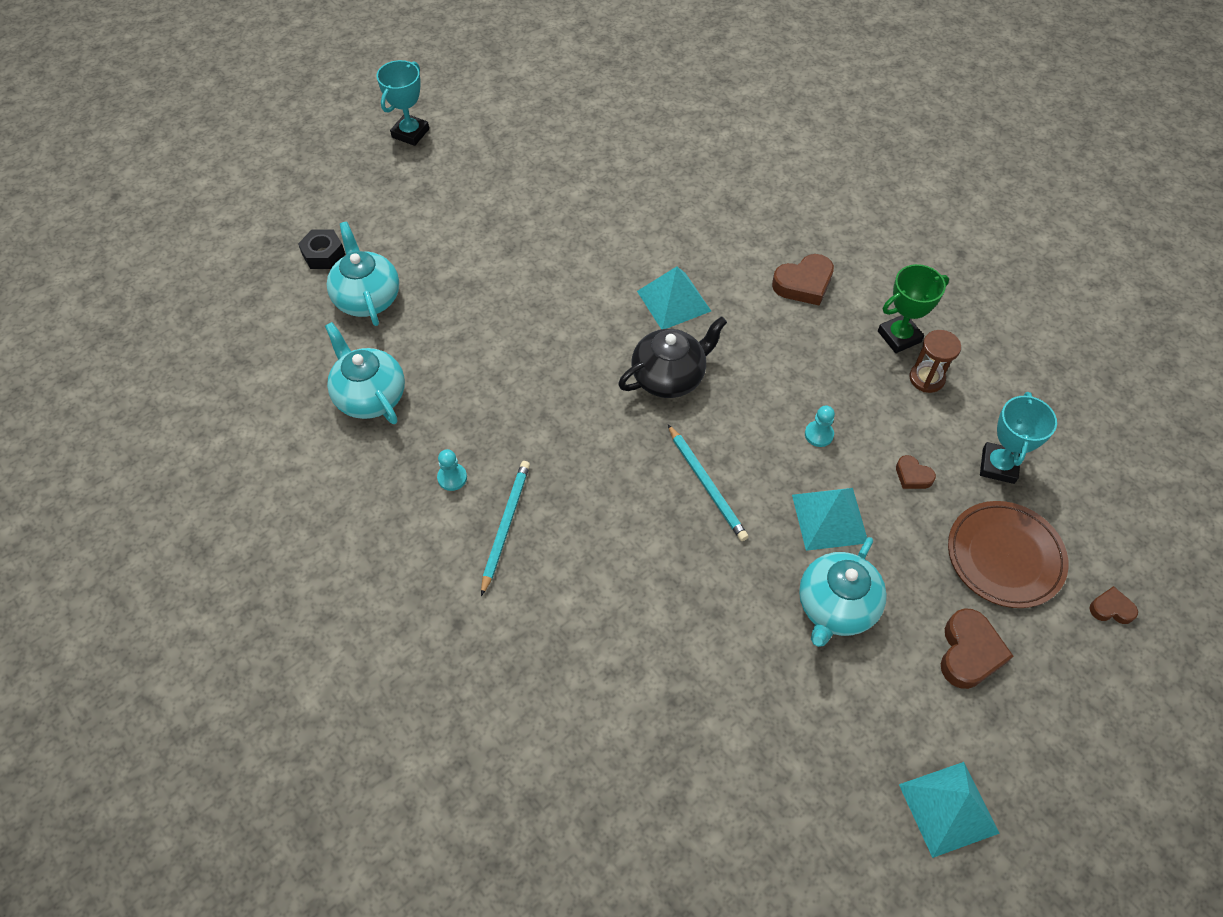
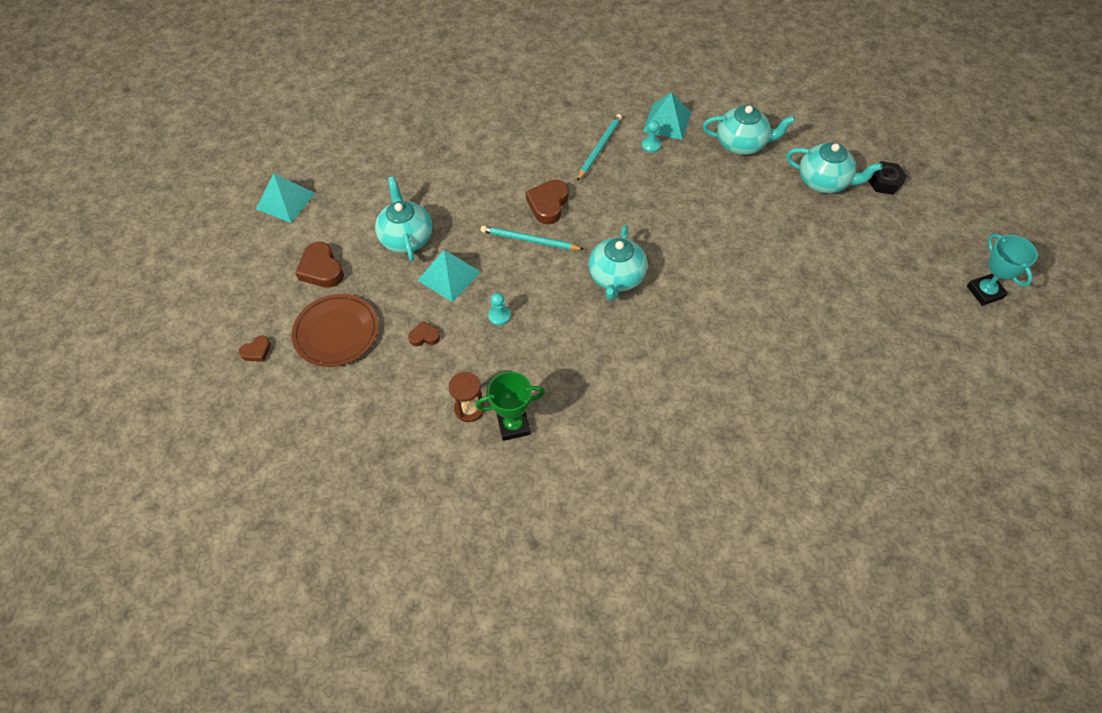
camera: 135 degrees right, 0 degrees up
(505, 525) = (599, 148): turquoise pencil -> turquoise pencil turned 120 degrees counterclockwise
(669, 377) = (616, 278): black teapot -> turquoise teapot
(673, 301) = (672, 325): turquoise pyramid -> turquoise pyramid (667, 121)
(804, 284) = (612, 410): brown heart -> brown heart (548, 204)
(899, 336) = (513, 425): green trophy -> green trophy turned 60 degrees clockwise
(998, 465) = (378, 385): turquoise trophy -> none

